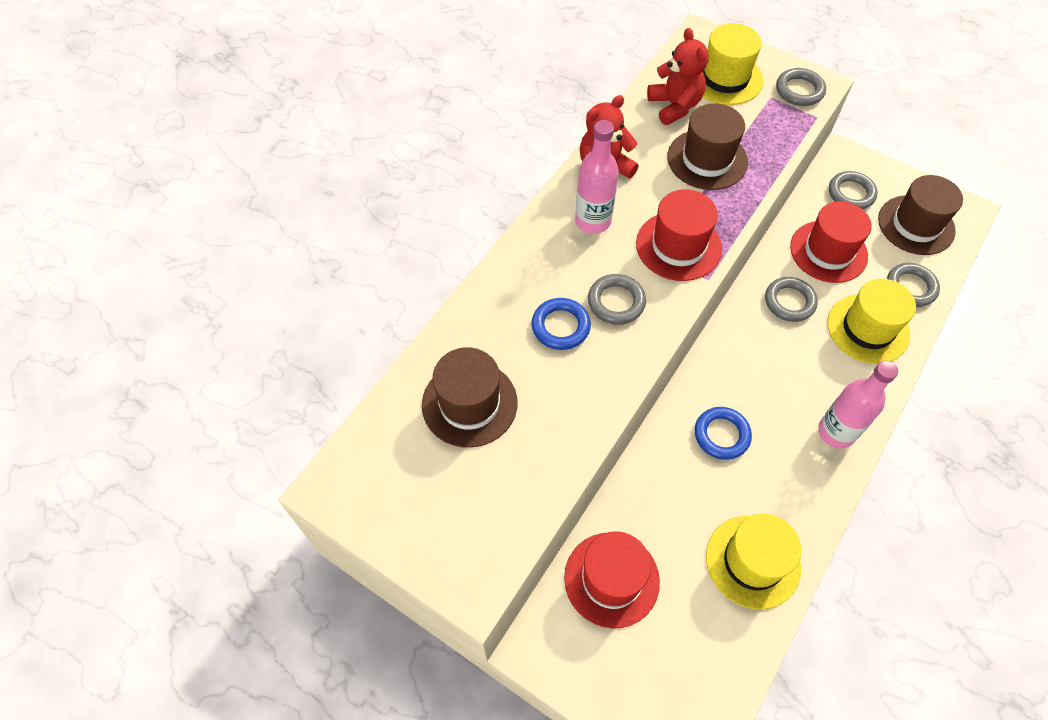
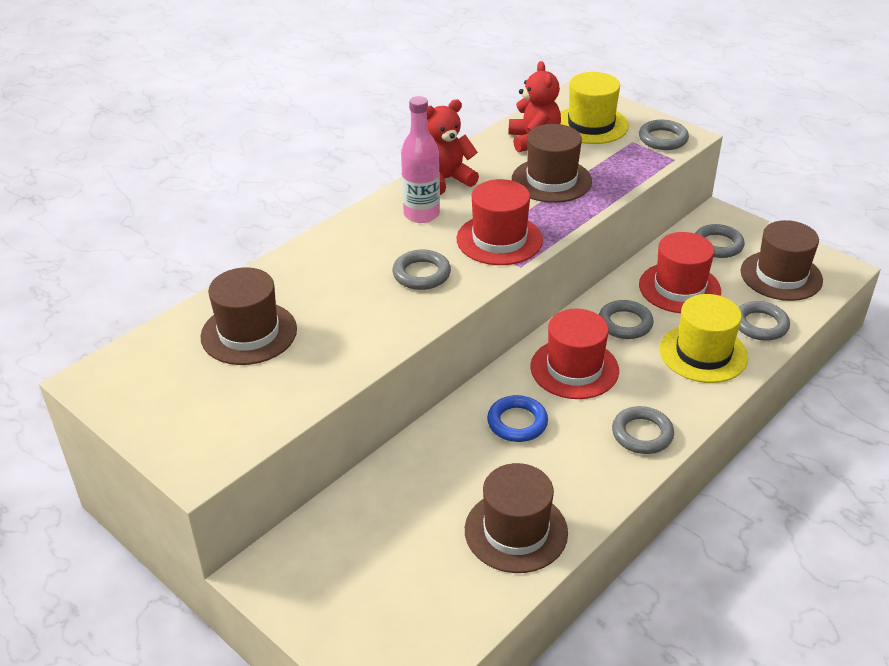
camera: 10 degrees right, 20 degrees down
(560, 326) = (360, 286): blue ring -> none
(611, 579) = (359, 527): red hat -> red hat (574, 368)
(752, 561) = (516, 531): yellow hat -> brown hat
(836, 432) = (642, 434): pink bottle -> grey ring

